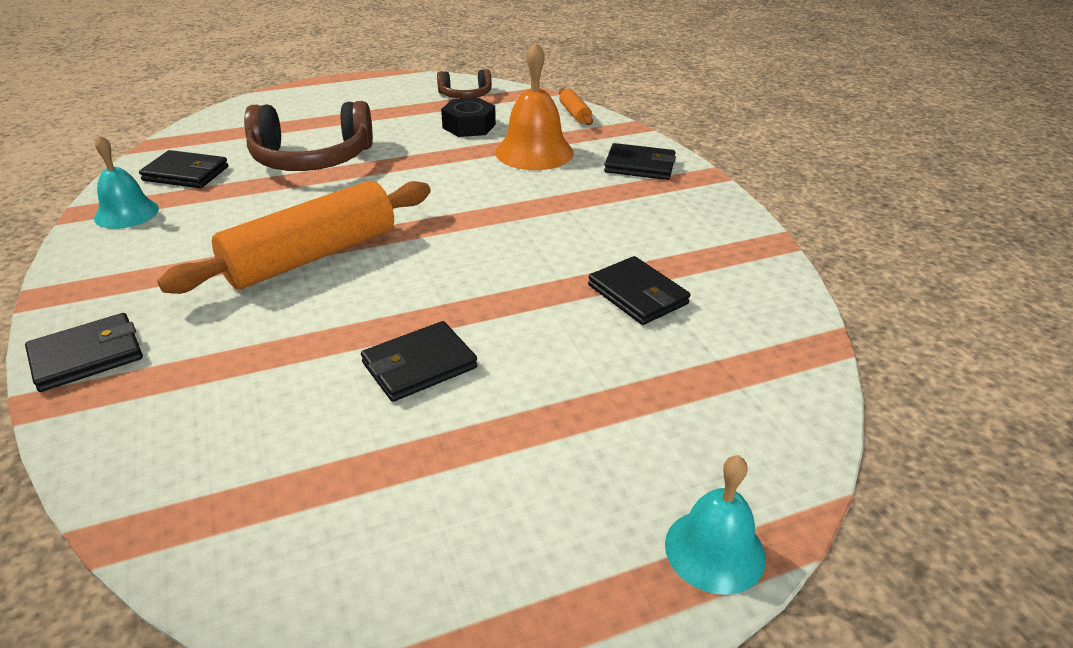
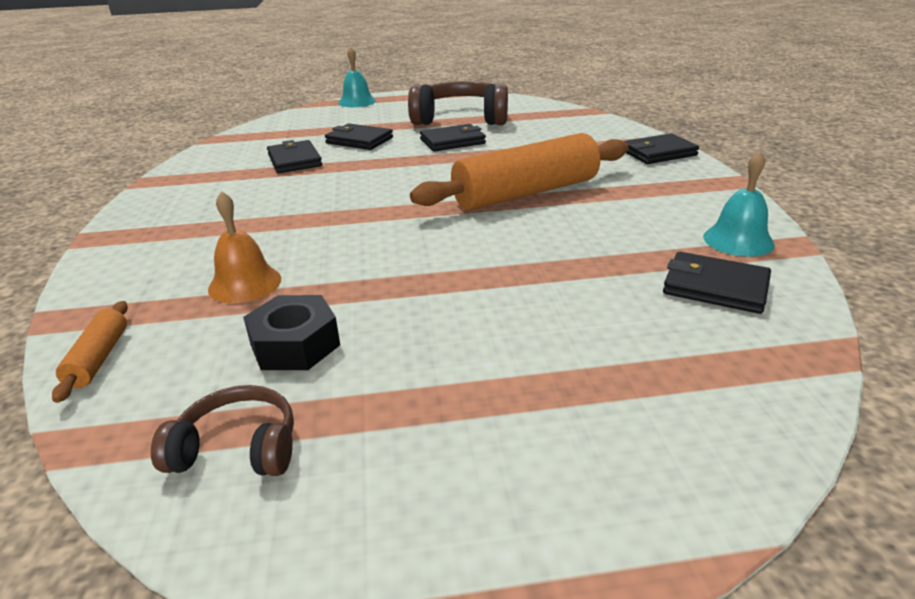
camera: 165 degrees left, 5 degrees down
(312, 158) = (548, 298): brown headphones -> brown headphones (461, 119)
(534, 152) = (245, 284): orange bell -> orange bell, size x0.66
(639, 166) = (146, 254): black wallet -> black wallet (359, 140)

